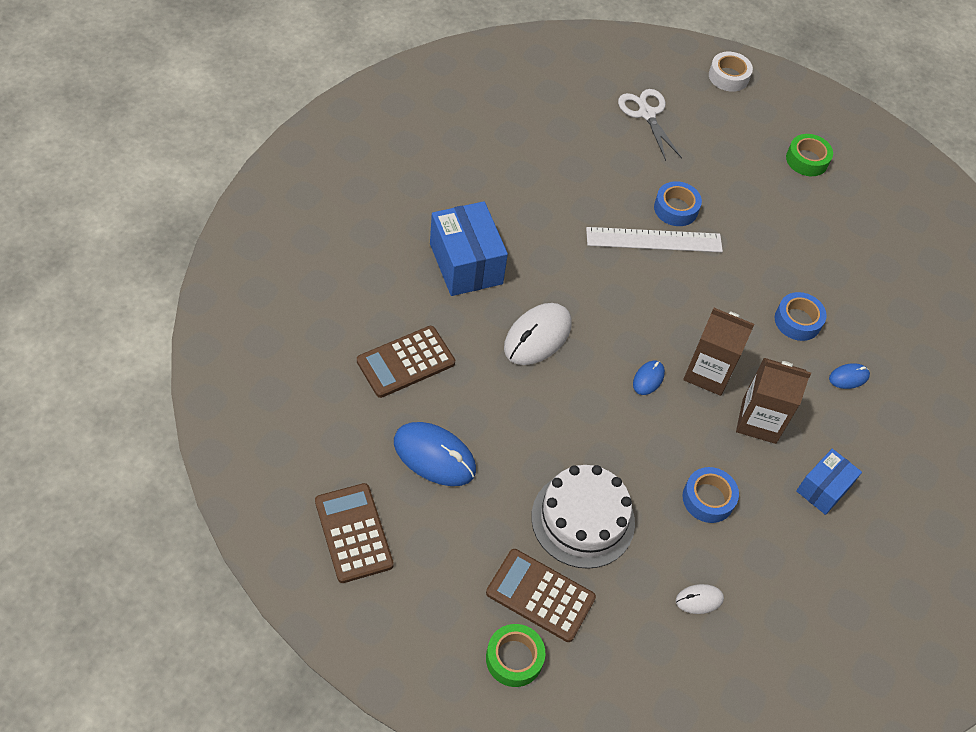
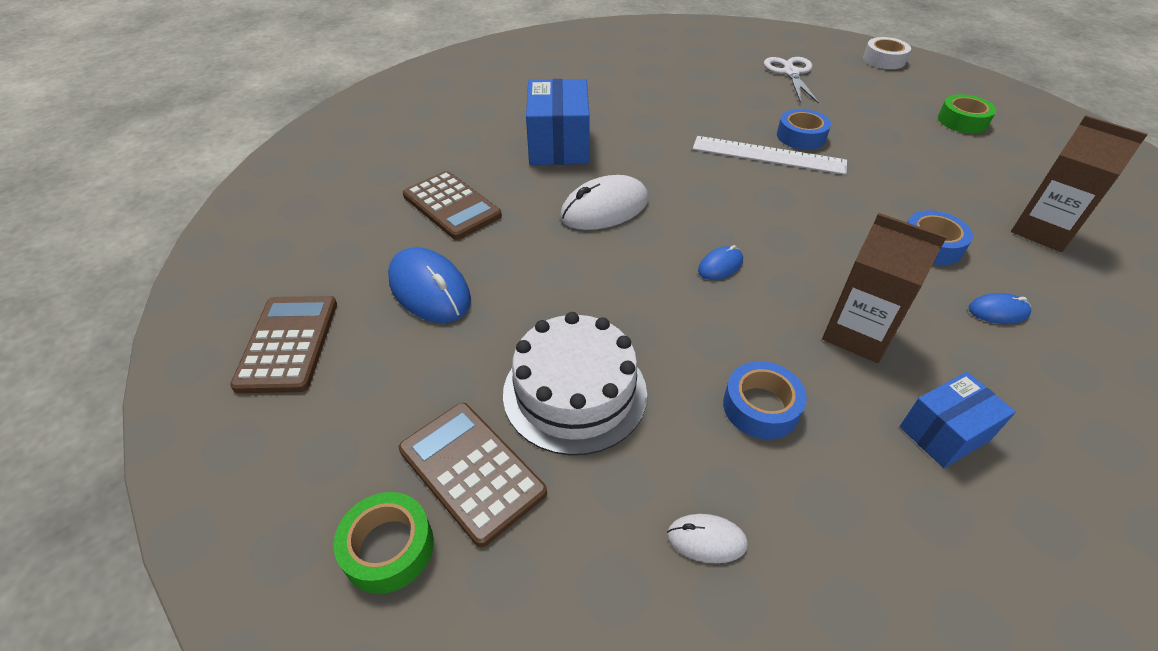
camera: 25 degrees right, 10 degrees down
(406, 362) = (451, 206): brown calculator -> brown calculator turned 120 degrees counterclockwise
(708, 373) = (799, 273): brown carton -> brown carton (1042, 231)

